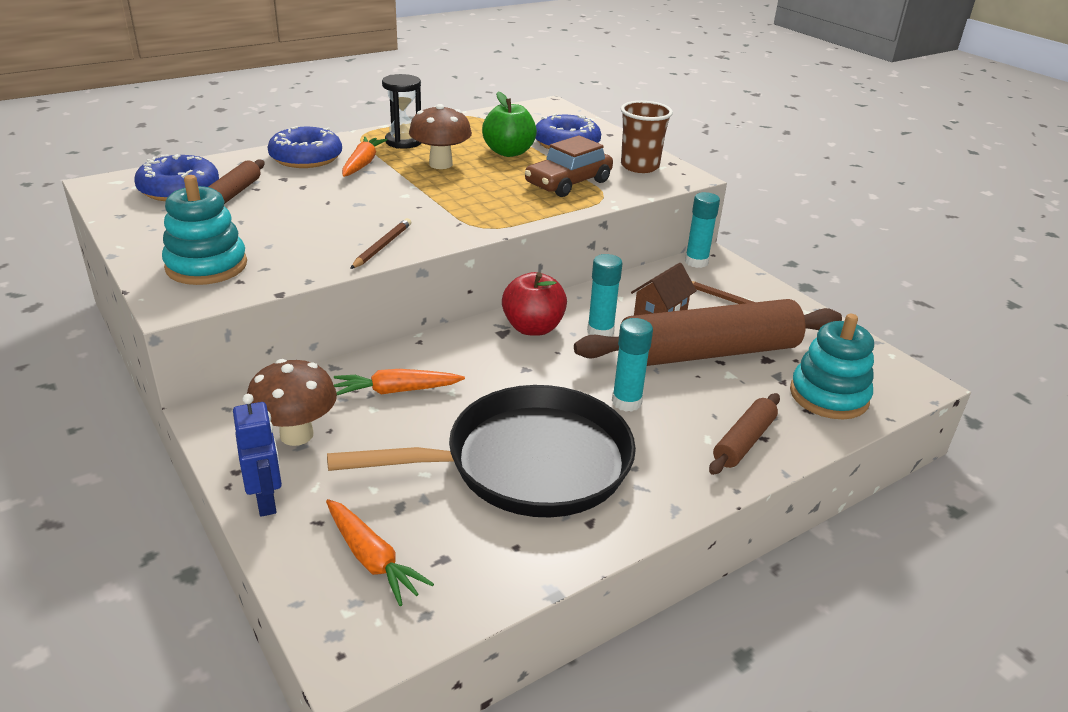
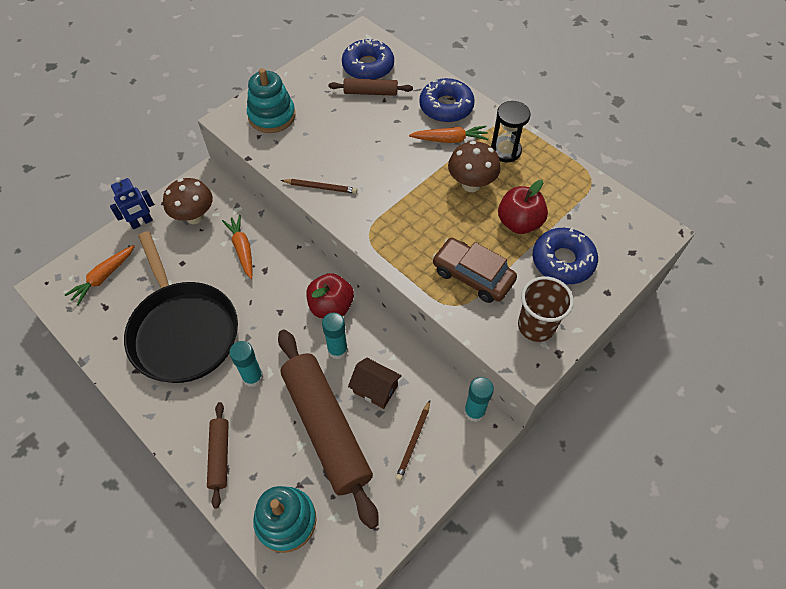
camera: 80 degrees right, 25 degrees up
(508, 152) = (519, 223): green apple -> red apple
(743, 441) = (220, 456): brown rolling pin -> brown rolling pin turned 60 degrees clockwise

